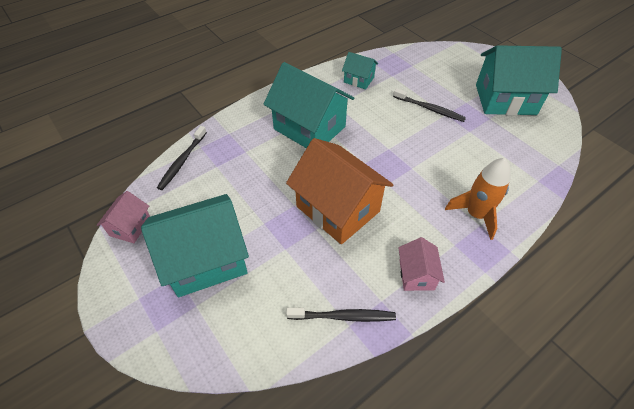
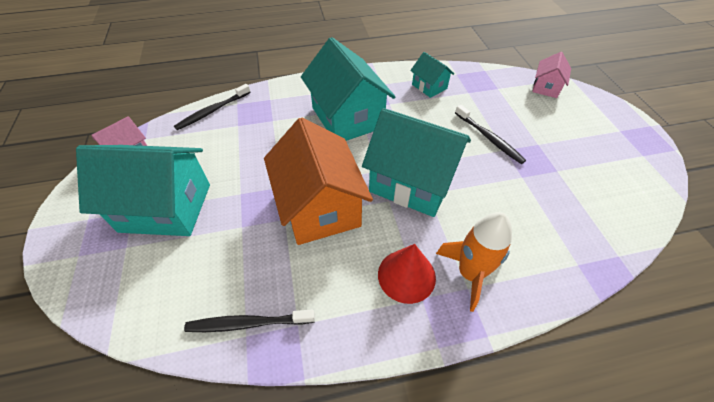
camera: 25 degrees right, 0 degrees up
(344, 316) = (247, 323): black toothbrush -> black toothbrush turned 150 degrees clockwise
(416, 274) = (355, 313): pink house -> pink house (546, 87)
(435, 233) = (406, 275): none -> red cone
(505, 99) = (590, 156): turquoise house -> turquoise house (412, 182)

